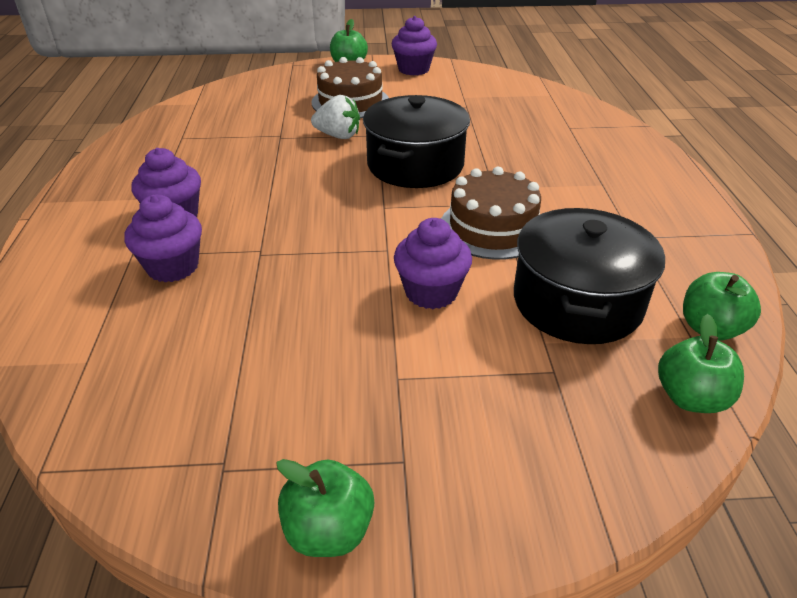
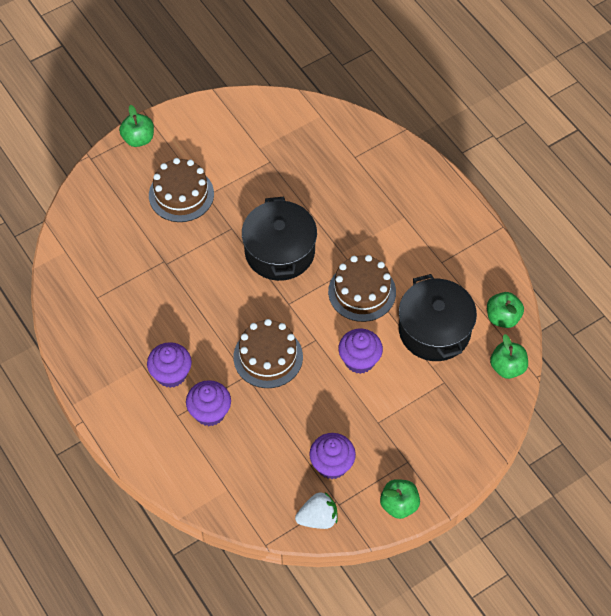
camera: 30 degrees left, 20 degrees up
(307, 243) = (268, 357): none -> brown cake
(338, 136) = (205, 243): white strawberry -> white strawberry (318, 518)
(413, 69) = (195, 122): purple cupcake -> purple cupcake (332, 465)

